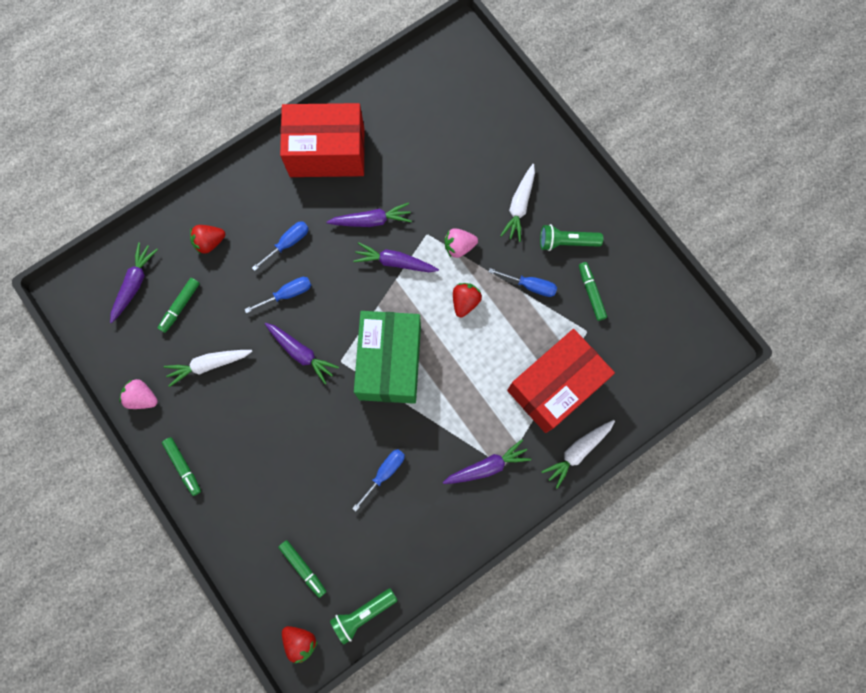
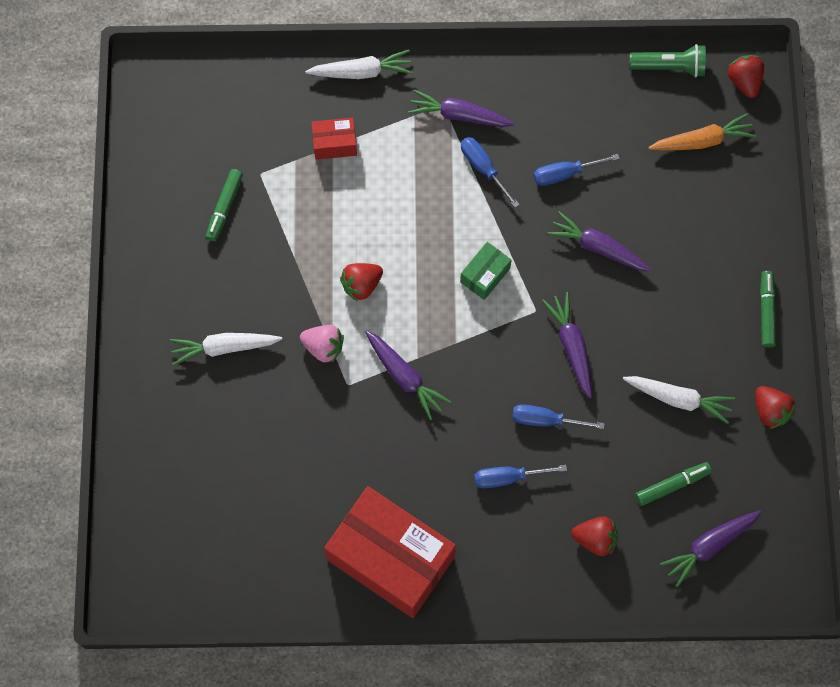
camera: 145 degrees left, 5 degrees down
(142, 397) = (770, 411): pink strawberry -> red strawberry
(303, 568) = (702, 141): green marker -> orange carrot
(371, 220) = (397, 441): purple carrot -> purple carrot (598, 247)
(390, 362) = (485, 275): green box -> green box, size x0.43
(519, 206) = (224, 347): white carrot -> white carrot turned 150 degrees counterclockwise
(529, 285) = (281, 256): blue screwdriver -> blue screwdriver (483, 168)
(555, 386) = (334, 144): red box -> red box, size x0.43
(566, 242) = (206, 275): green flashlight -> none

